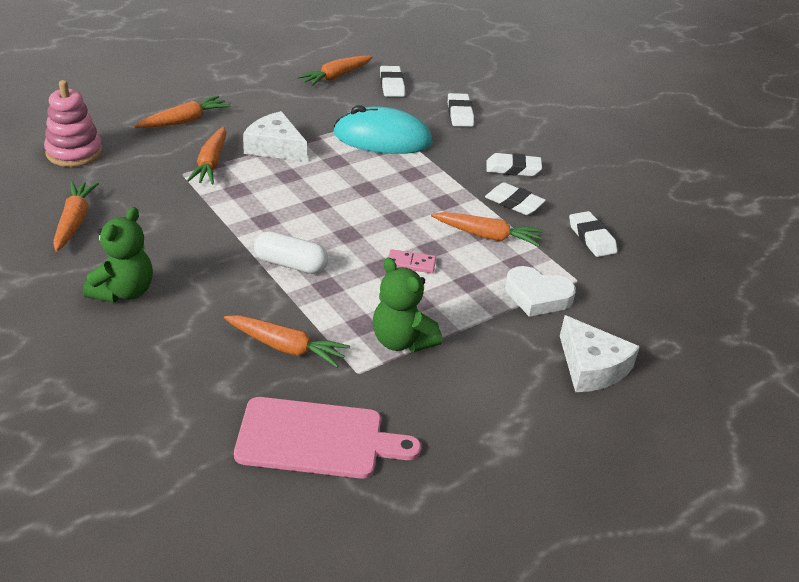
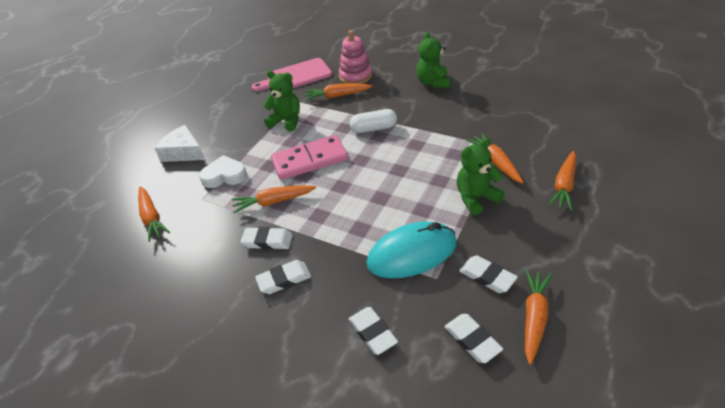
camera: 160 degrees right, 5 degrees up
(74, 152) = (578, 127): pink stacking toy -> pink stacking toy (355, 76)
(74, 222) = (505, 96): orange carrot -> orange carrot (152, 218)
(275, 147) = (476, 198): white cheese -> green teddy bear
(411, 263) = (310, 160): pink domino -> pink domino, size x2.29
(591, 238) = (198, 238): white eraser -> white eraser (487, 277)

